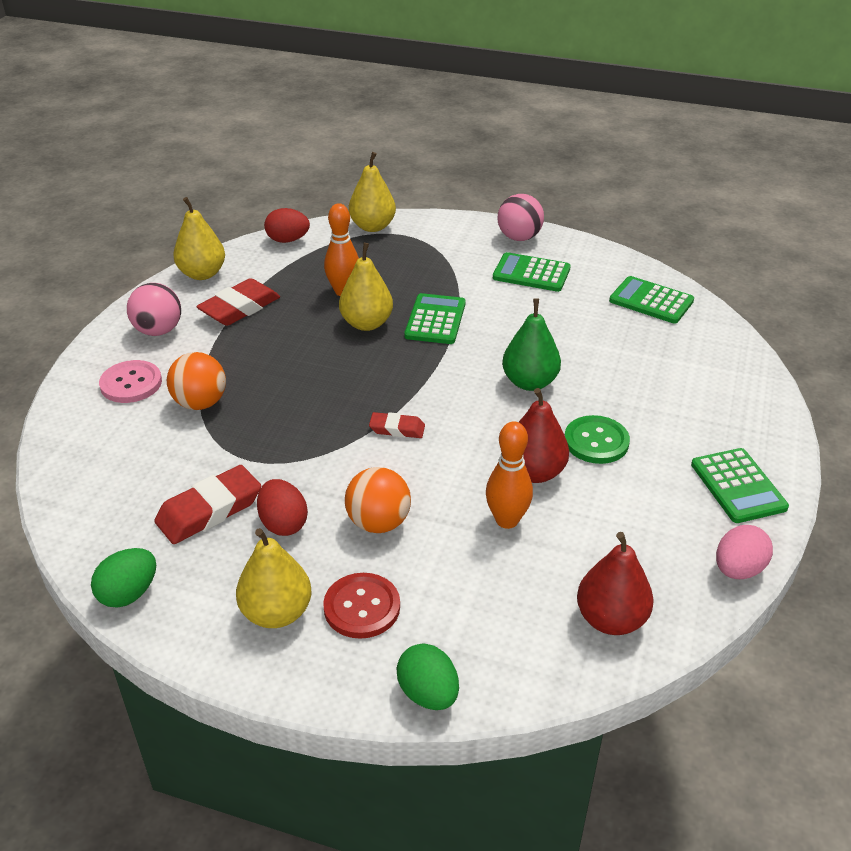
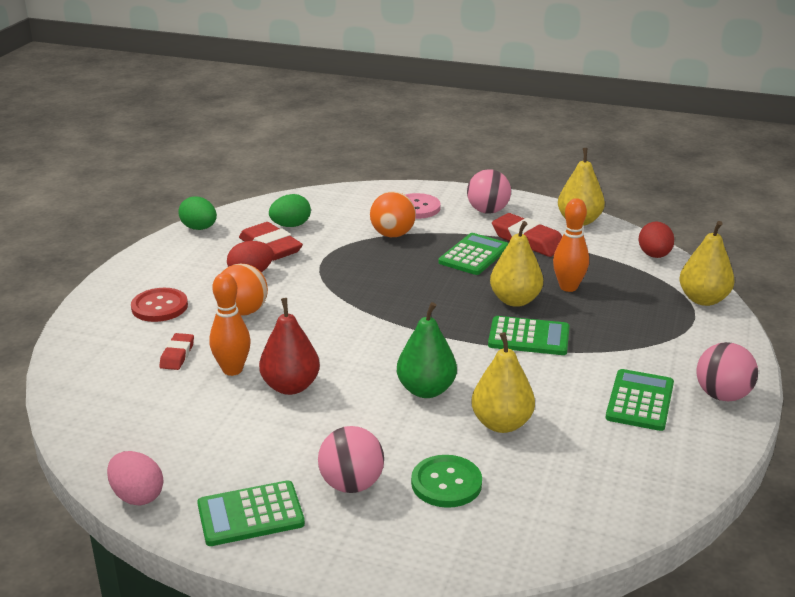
camera: 90 degrees right, 10 degrees down
(276, 613) = (166, 276): yellow pear -> yellow pear (501, 424)
(397, 429) = (356, 318): red eraser -> red eraser (177, 355)
(428, 694) = (73, 333): green egg -> green egg (290, 225)
(596, 441) = (330, 425): green button -> green button (446, 483)
(611, 619) = (107, 415): red pear -> none
(651, 301) = (603, 491): green calculator -> green calculator (474, 255)
(679, 426) = (351, 484): none -> pink ball

